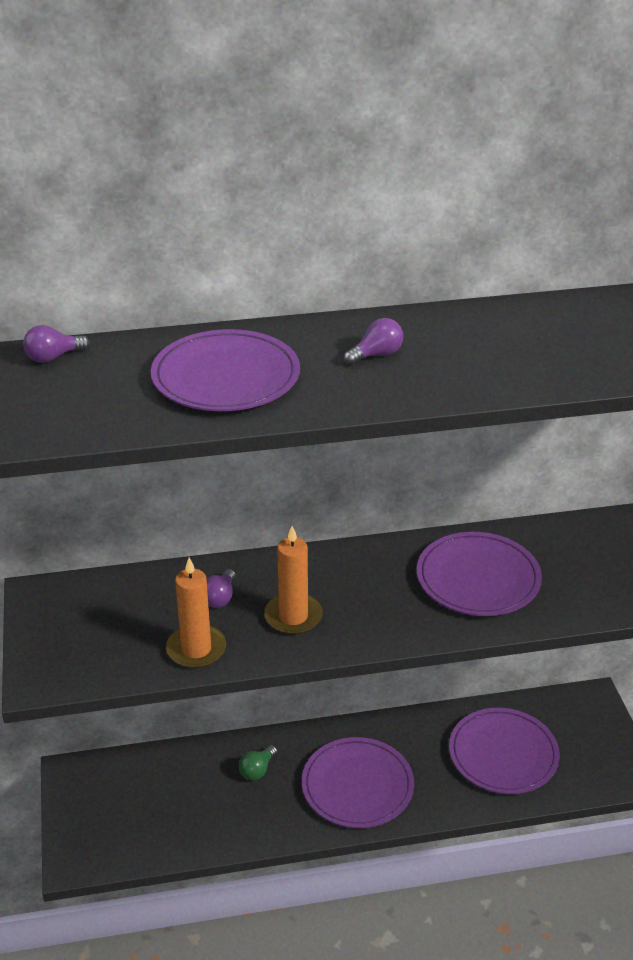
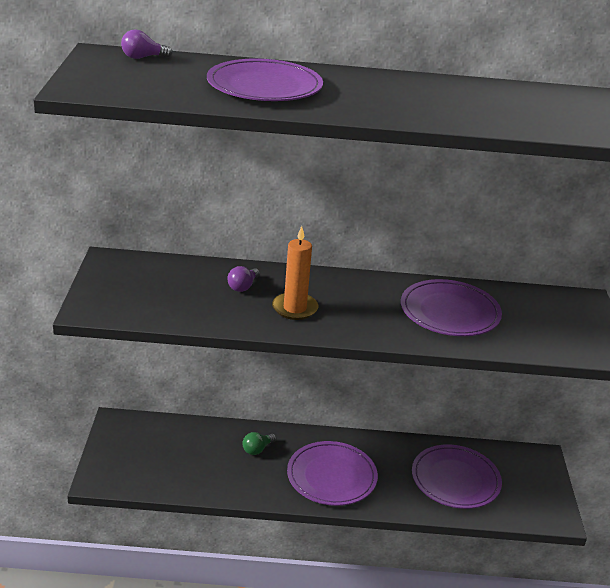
camera: 10 degrees right, 5 degrees down
(196, 649) = (212, 314): orange candle -> none
(376, 355) = (386, 93): purple light bulb -> none

